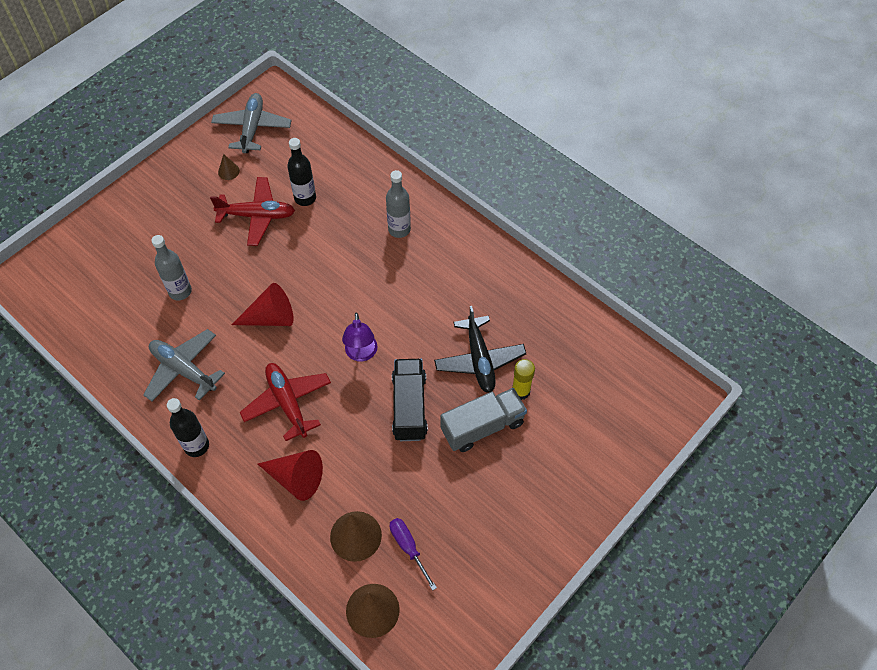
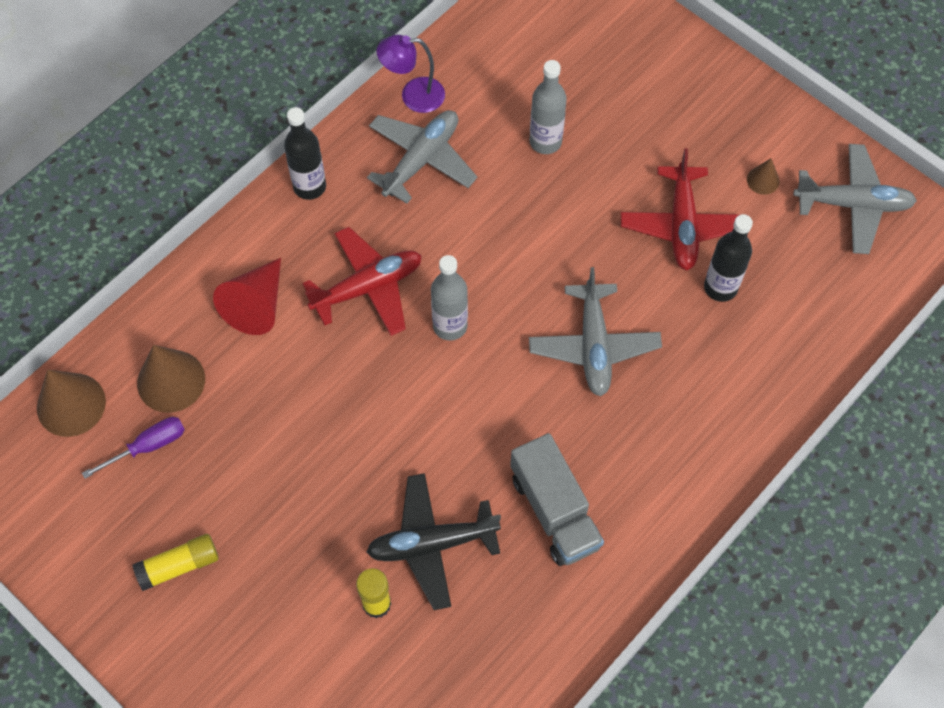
camera: 90 degrees right, 5 degrees up
(270, 317) = (504, 256): red cone -> none
(342, 267) = (593, 346): none -> grey plane
(361, 354) = (444, 378): purple lamp -> purple lamp (413, 95)
(399, 229) = (669, 425): grey bottle -> grey bottle (450, 326)
(409, 407) = (356, 445): black truck -> none
(482, 427) = (320, 546): grey truck -> grey truck (554, 511)
(499, 518) = (179, 565): none -> yellow glue stick

